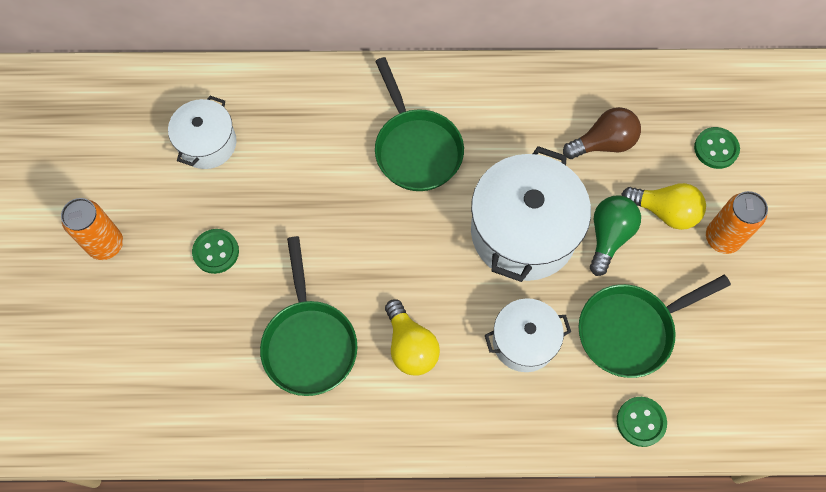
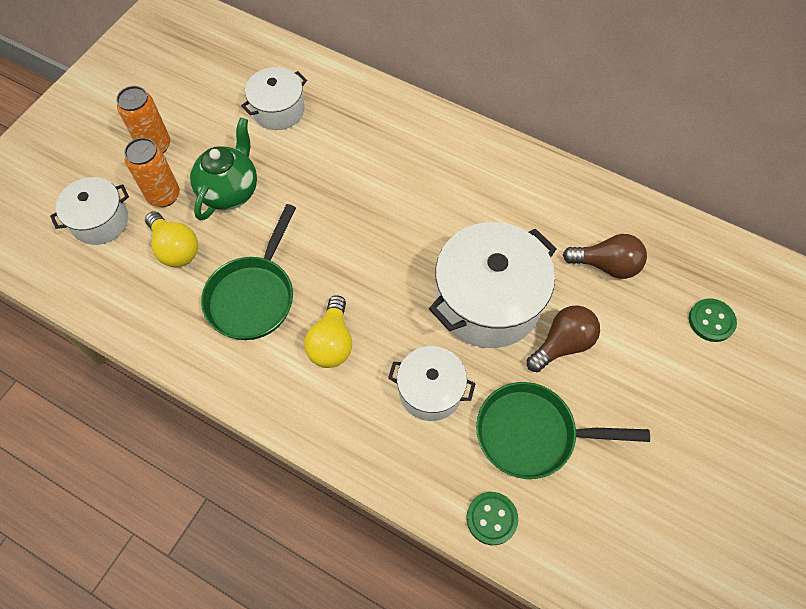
camera: 30 degrees right, 5 degrees down
(105, 351) = (100, 221): none -> white pot
(216, 252) = (230, 191): green button -> green teapot
(416, 149) = (439, 191): green pan -> none
(609, 236) = (562, 344): green light bulb -> brown light bulb
(665, 211) = (628, 350): yellow light bulb -> yellow light bulb (175, 249)
(722, 238) = (670, 400): orange can -> orange can (164, 195)

